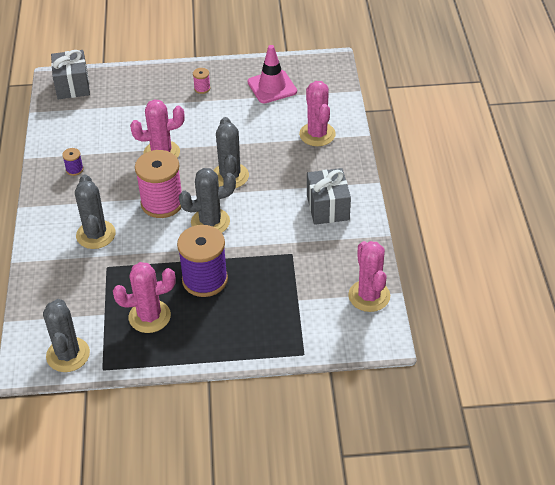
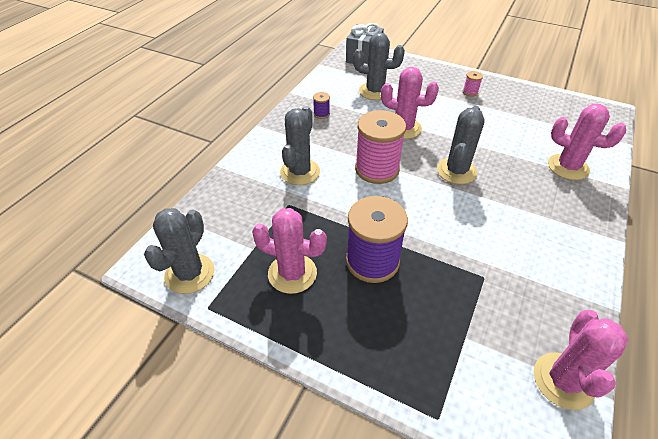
camera: 30 degrees right, 0 degrees up
(210, 222) = (412, 205): grey cactus -> grey cactus (375, 91)
(272, 87) = (538, 112): pink traffic cone -> none
(317, 134) = (568, 167): pink cactus -> pink cactus turned 75 degrees counterclockwise
(327, 207) = (550, 244): grey gift -> none

